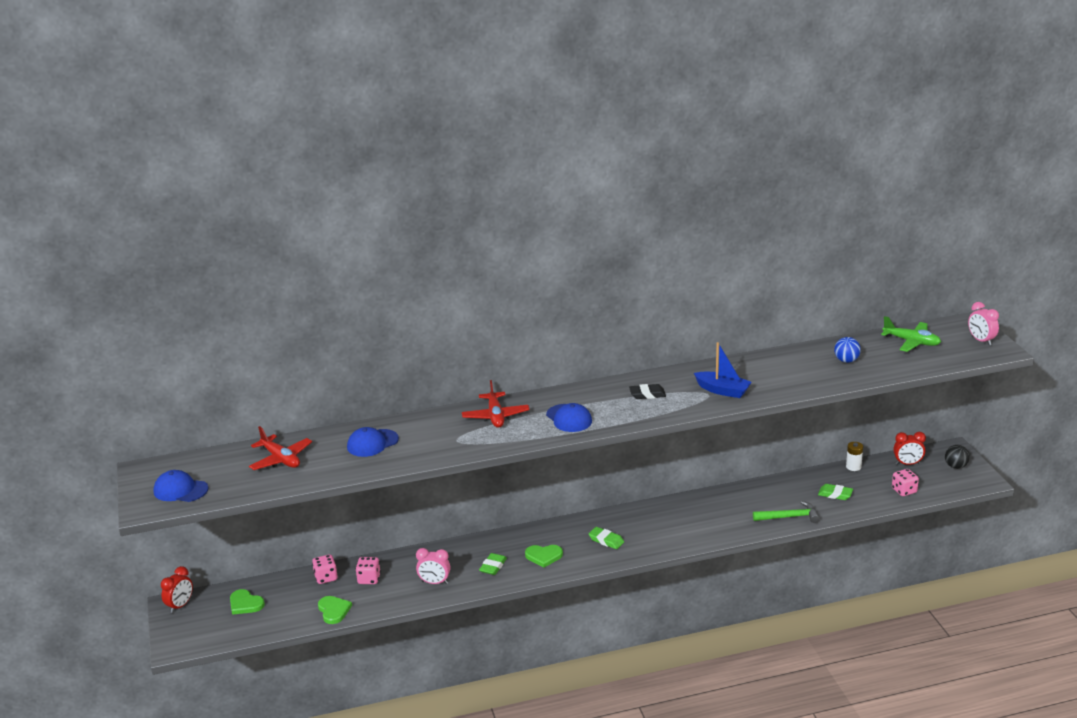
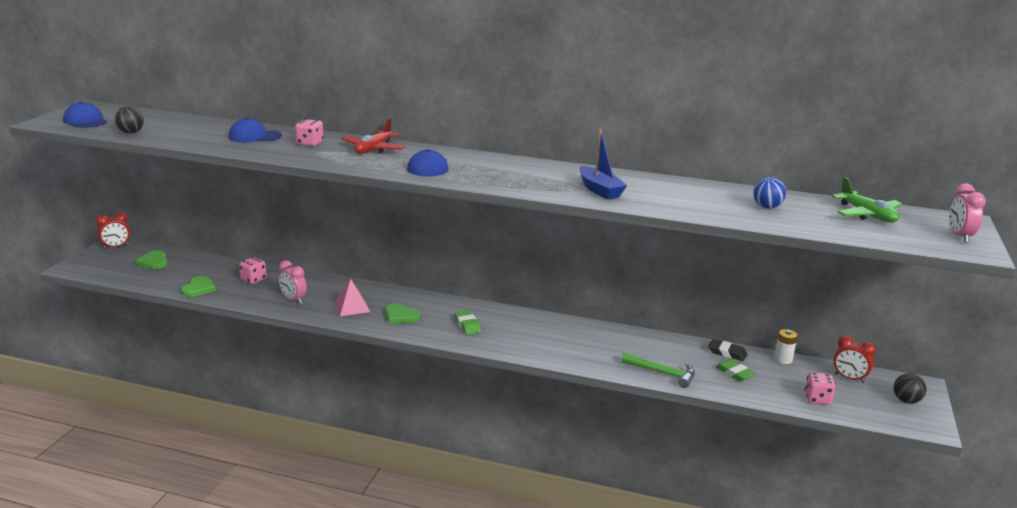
camera: 30 degrees right, 5 degrees down
(254, 486) = (131, 132): none -> black ball
(281, 459) = (178, 126): red plane -> none
(326, 577) = (228, 267): pink dice -> pink dice (310, 143)
(493, 566) = (351, 307): green eraser -> pink pyramid
(647, 394) = (524, 173): black eraser -> black eraser (727, 353)

